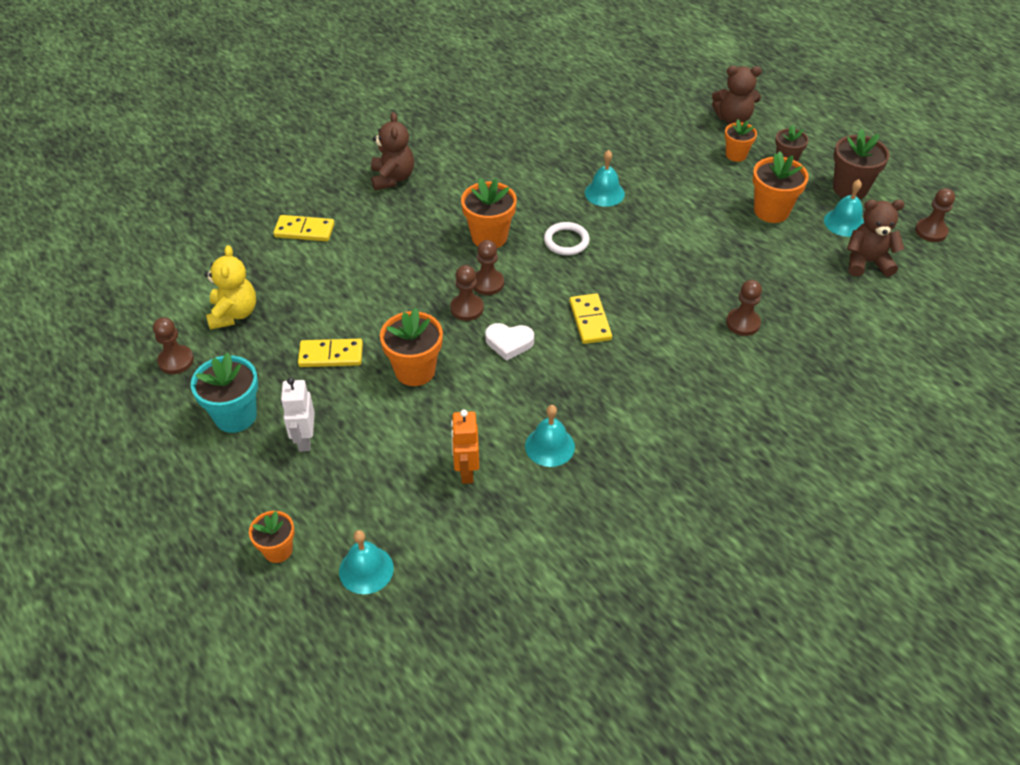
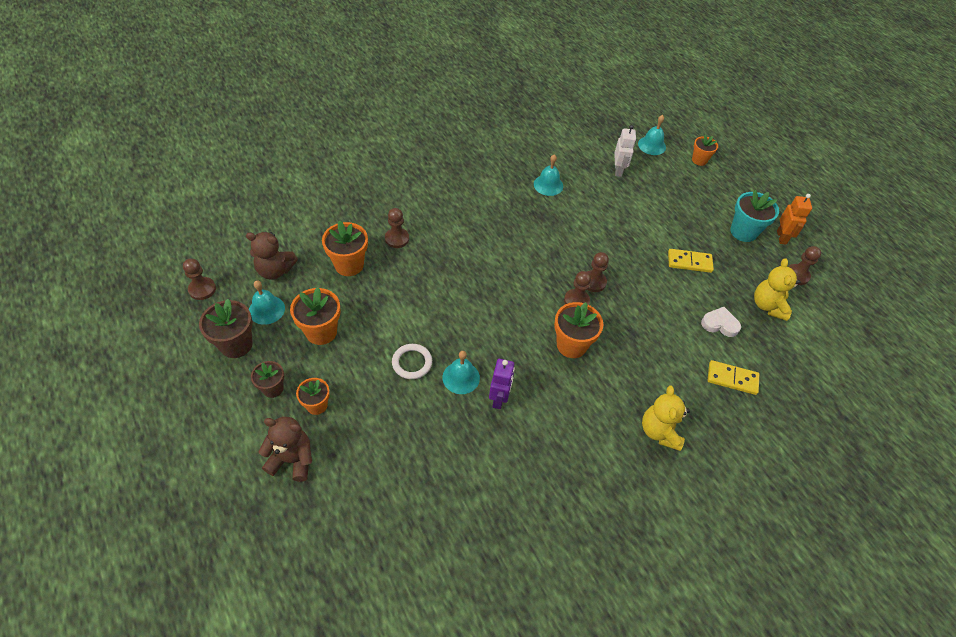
camera: 175 degrees left, 5 degrees up
(305, 440) = (696, 211): white robot -> white robot (618, 170)
(392, 178) = (659, 431): brown teddy bear -> yellow teddy bear
(415, 370) = (630, 242): orange flower pot -> orange flower pot (349, 265)
(466, 471) = (598, 180): orange robot -> orange robot (781, 237)
(509, 343) = (565, 251): white heart -> white heart (719, 324)
(560, 182) = (499, 399): none -> purple robot
(566, 241) = (507, 330): white ring -> white ring (412, 363)
(590, 321) = (505, 258): yellow domino -> none

